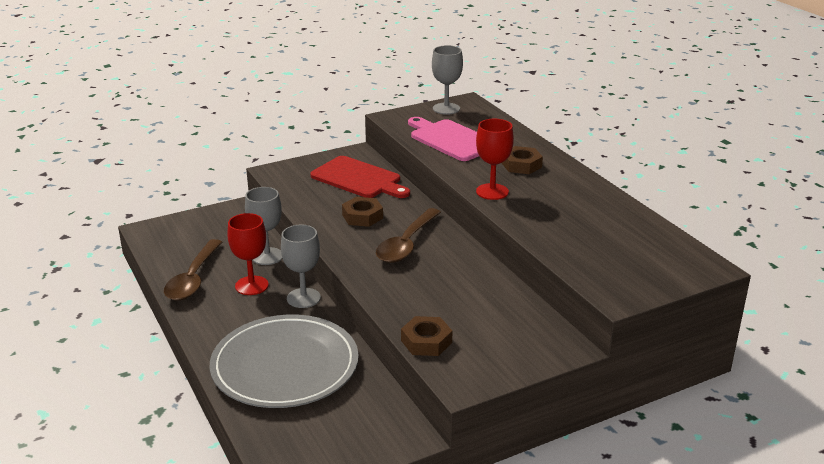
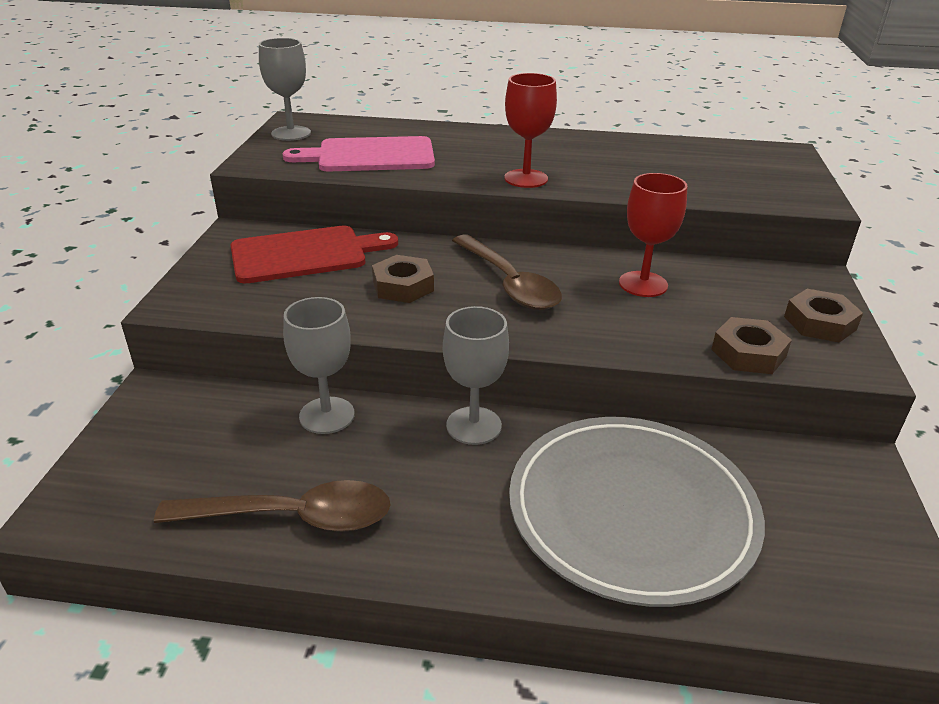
camera: 55 degrees left, 5 degrees up
(193, 279) = (293, 517): brown spoon -> brown spoon turned 45 degrees counterclockwise
(251, 285) = (387, 461): red goblet -> red goblet (643, 284)
(521, 165) = (487, 147): brown nut -> brown nut (819, 323)

